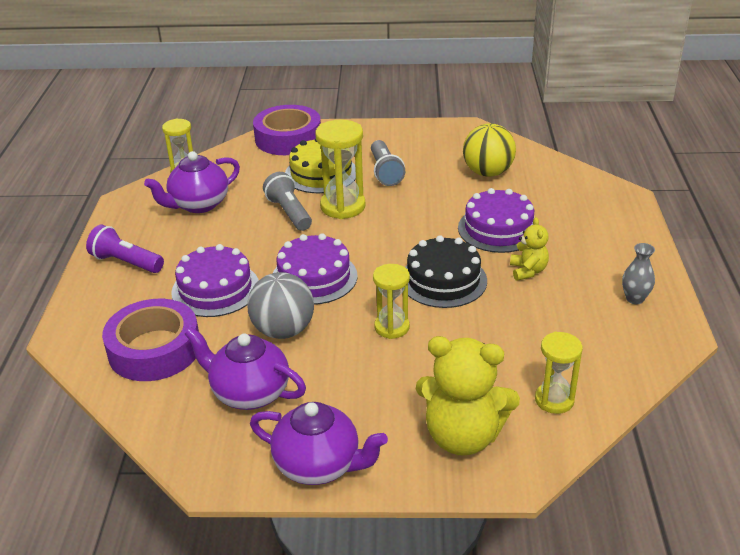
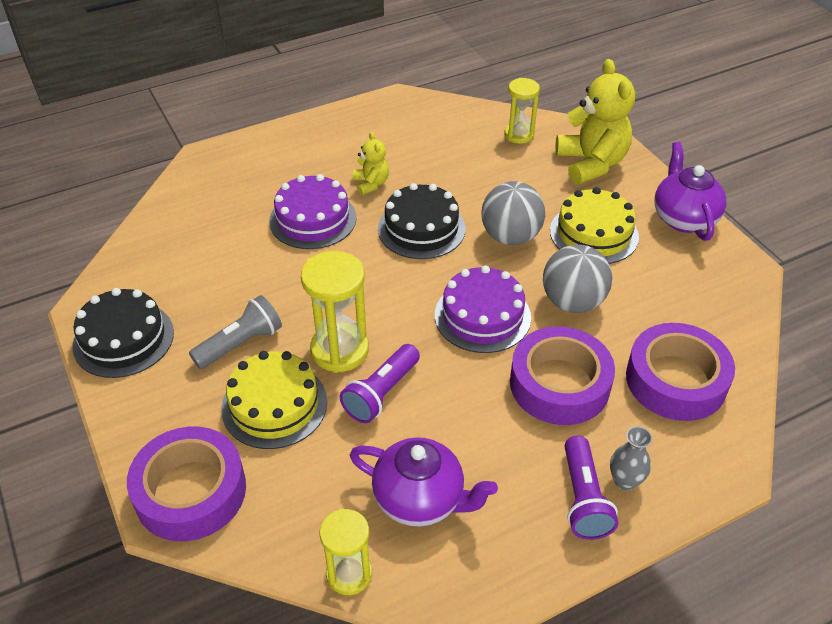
camera: 120 degrees left, 10 degrees up
(215, 289) = (559, 384): purple cake -> purple tape
(249, 393) = (659, 286): purple teapot -> none
(289, 213) = (381, 393): grey flashlight -> purple flashlight
(352, 383) = (594, 233): none -> yellow cake
(392, 327) = (510, 237): yellow hourglass -> grey ball
(428, 135) = (123, 339): none -> black cake
(487, 173) = (201, 258): yellow ball -> none
(528, 271) = (371, 184): yellow teddy bear -> yellow teddy bear turned 105 degrees clockwise
(634, 299) = (370, 123): grey vase -> grey vase (625, 481)

